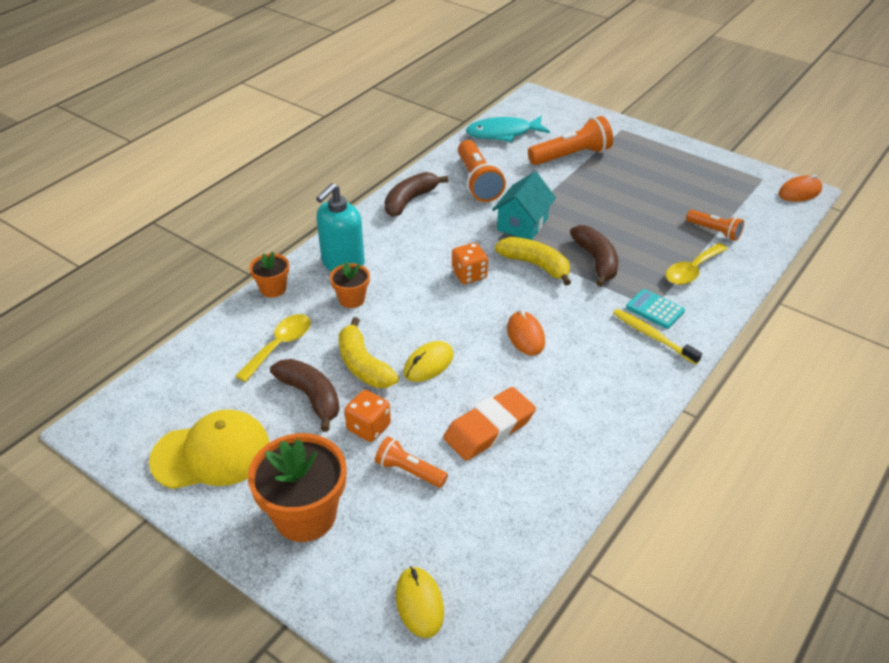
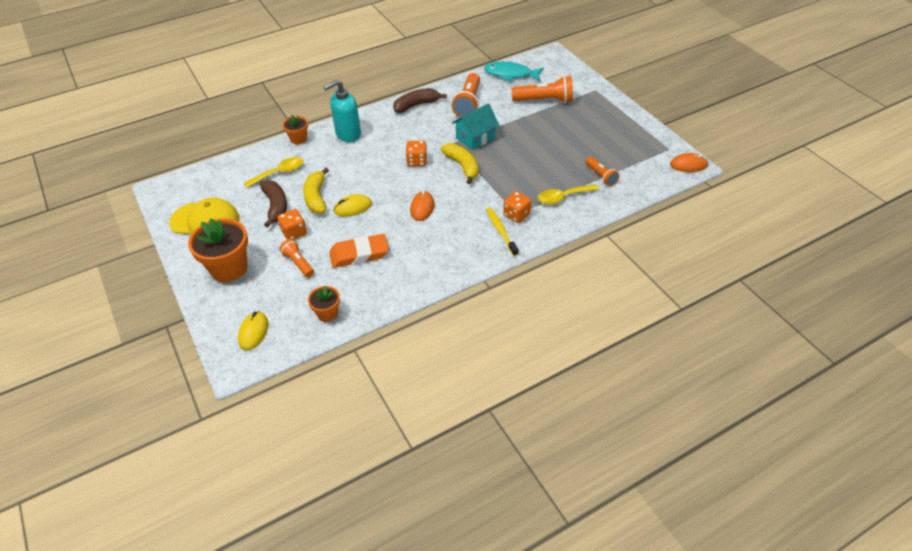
camera: 25 degrees right, 5 degrees up
(352, 299) = (337, 157): orange flower pot -> orange flower pot (327, 313)
(596, 261) = (504, 174): brown banana -> none
(655, 309) = (516, 215): turquoise calculator -> orange dice

